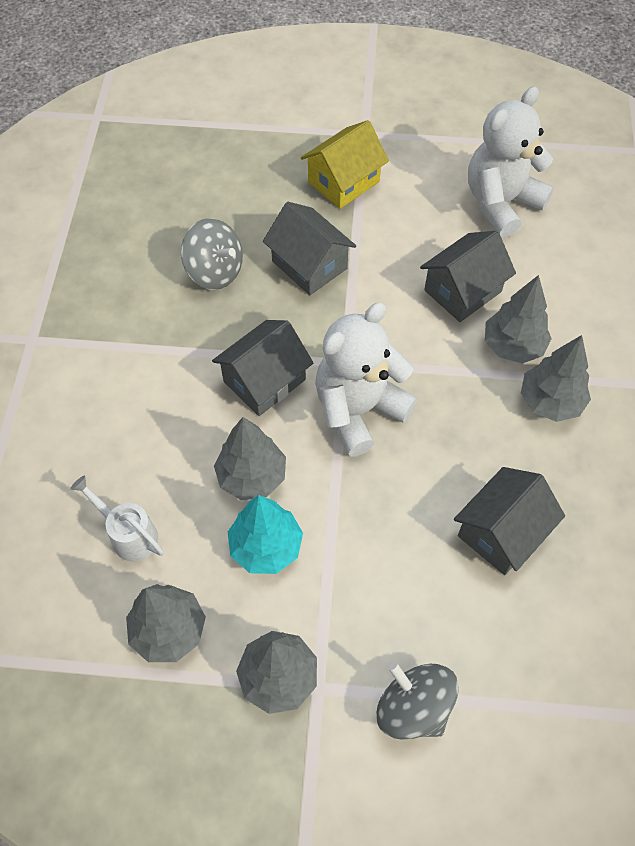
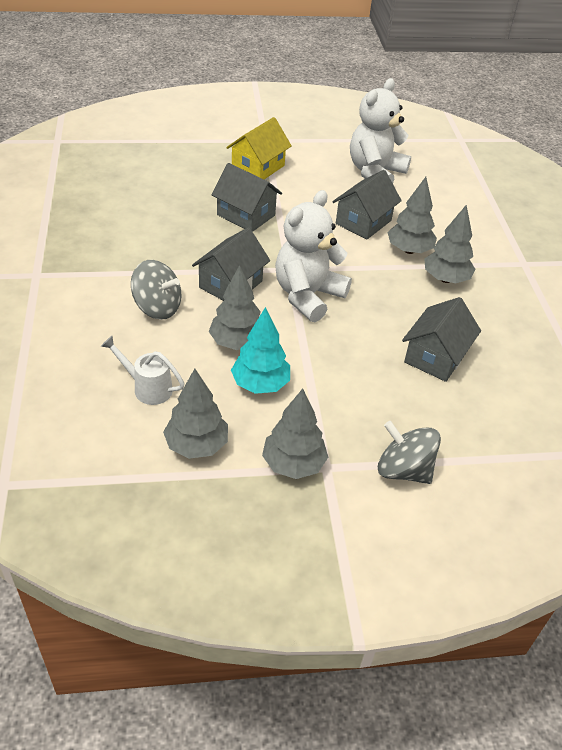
camera: 15 degrees left, 15 degrees down
(215, 271) = (174, 224): grey spinning top -> grey spinning top (157, 307)

